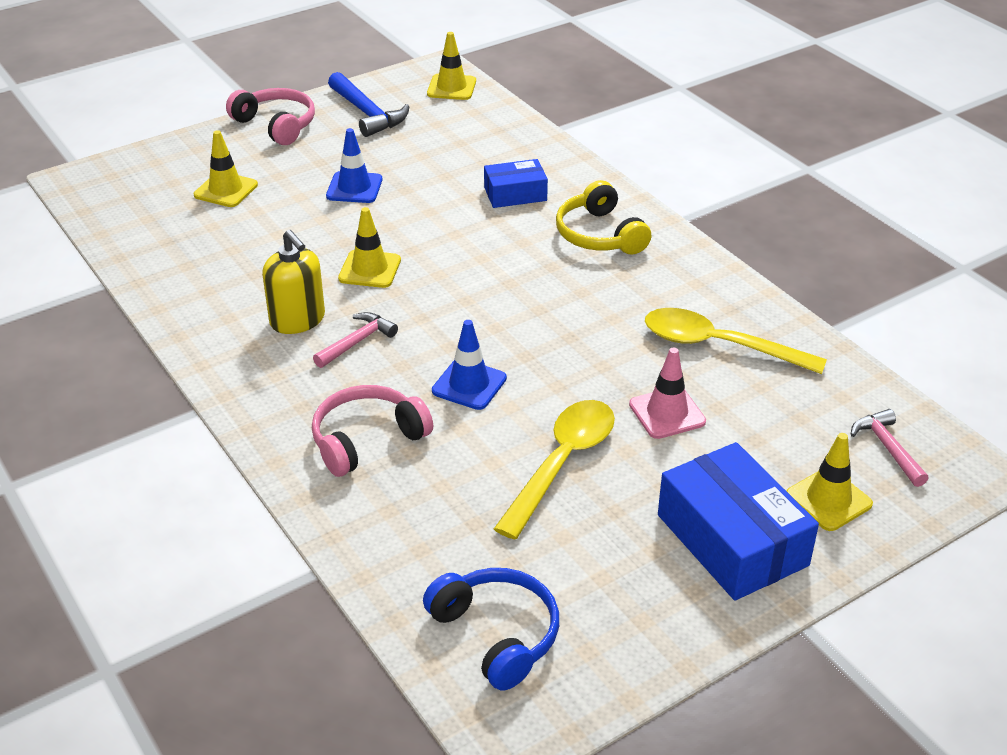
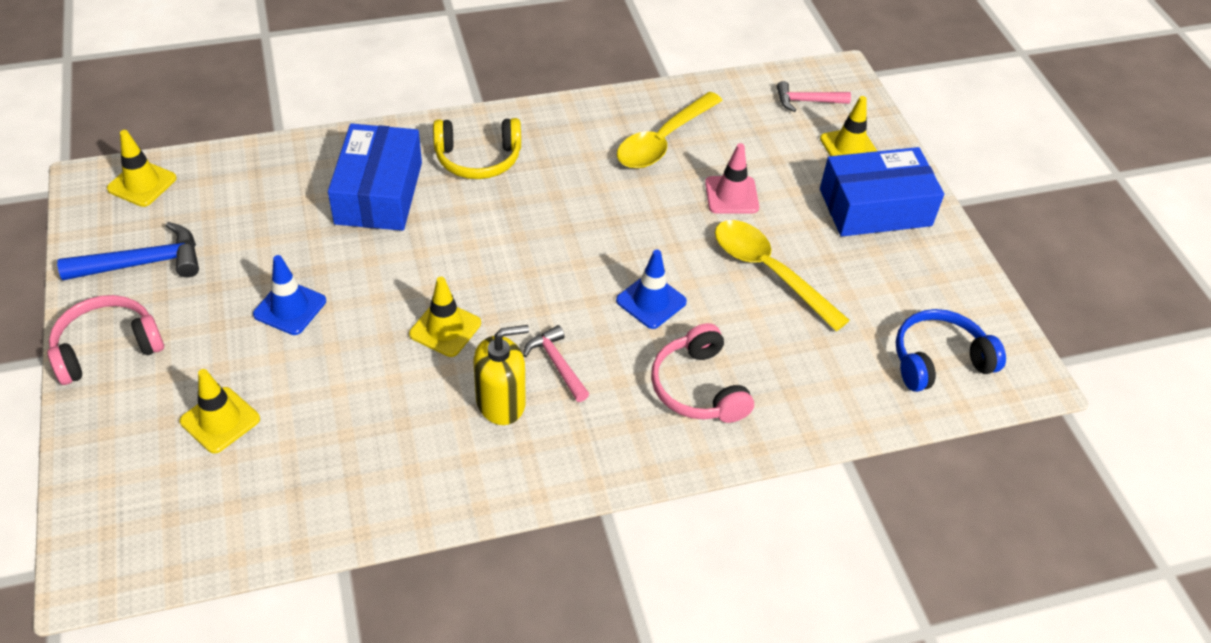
camera: 75 degrees left, 10 degrees up
(515, 194) = (379, 193): blue box -> blue box, size x1.74

